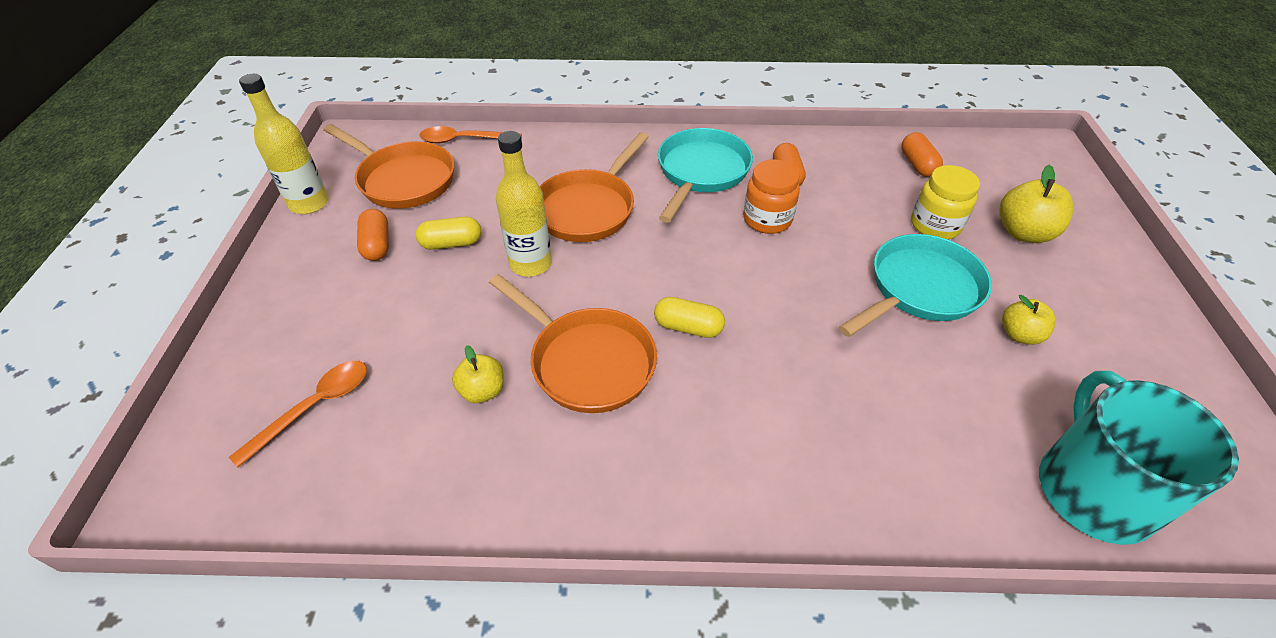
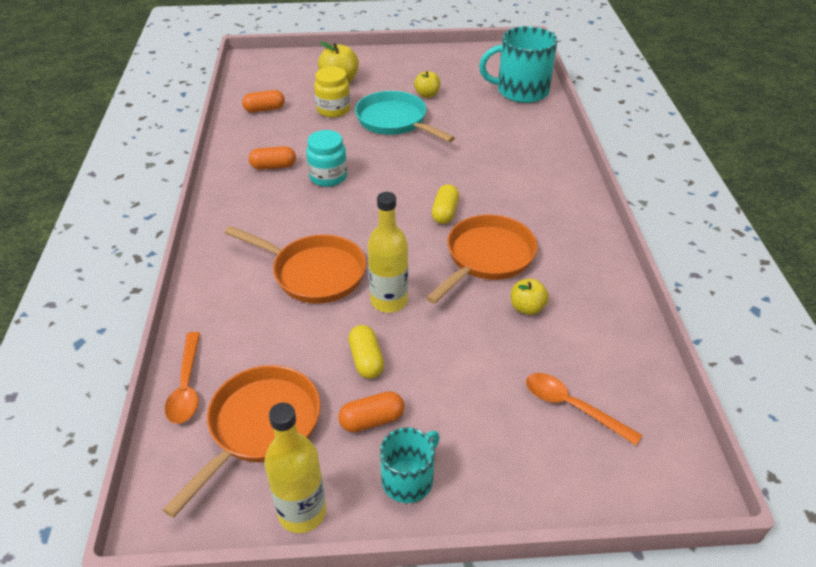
camera: 95 degrees left, 5 degrees down
(302, 265) = (408, 479): none -> turquoise mug
(701, 172) = (265, 209): turquoise pan -> none
(767, 219) = (328, 177): orange jar -> turquoise jar

